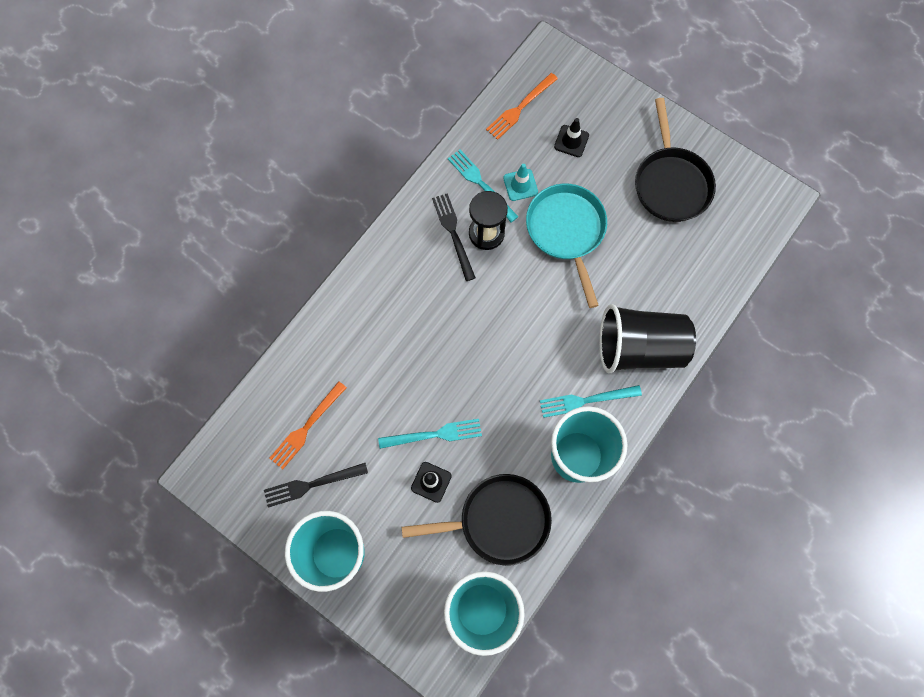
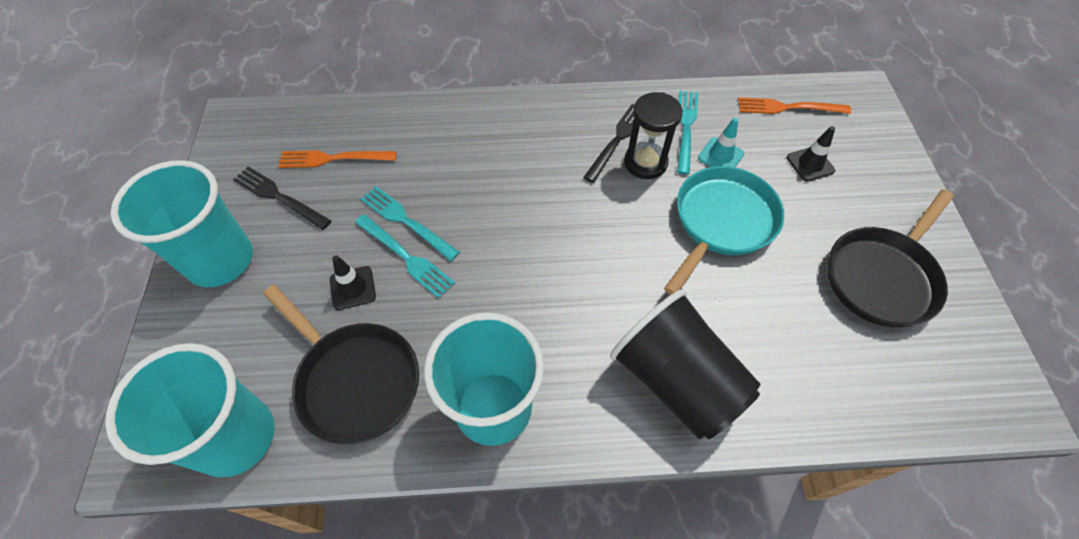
camera: 50 degrees right, 15 degrees down
(585, 401) = (563, 369): turquoise fork -> turquoise fork (405, 221)

